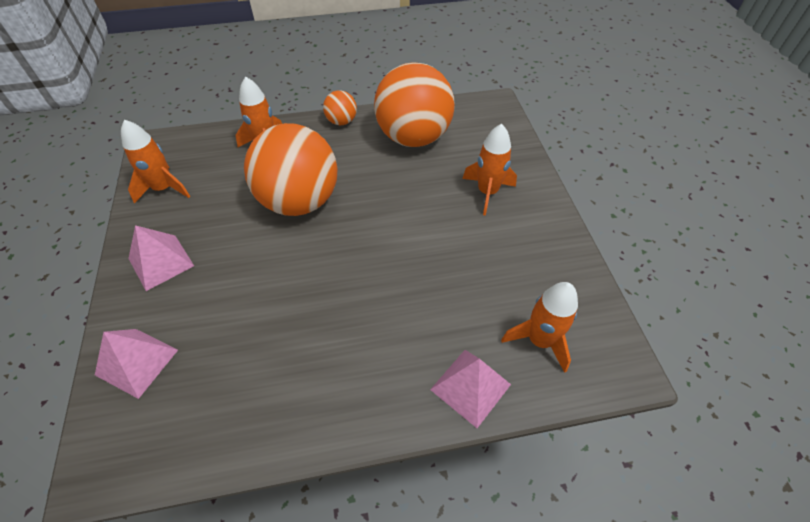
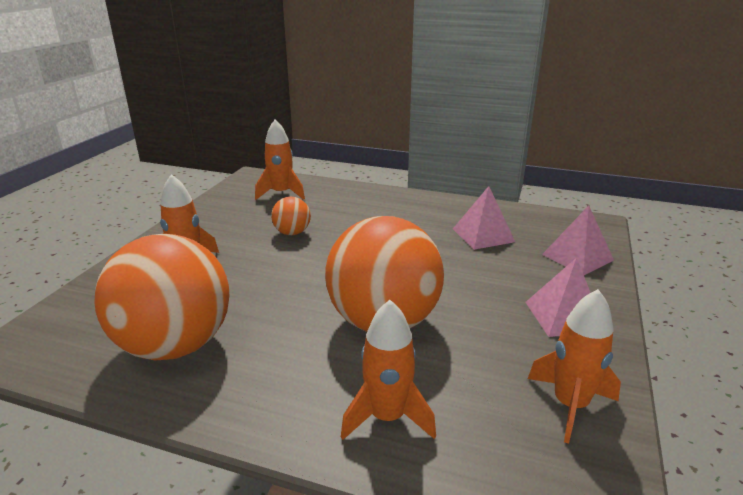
camera: 150 degrees left, 25 degrees down
(341, 121) = (238, 414): orange ball -> orange ball (292, 233)
(470, 387) = (344, 192): pink pyramid -> pink pyramid (483, 235)

